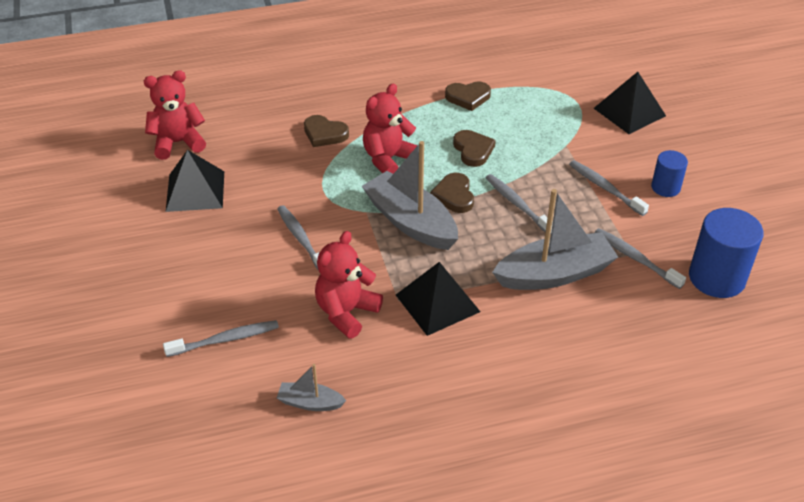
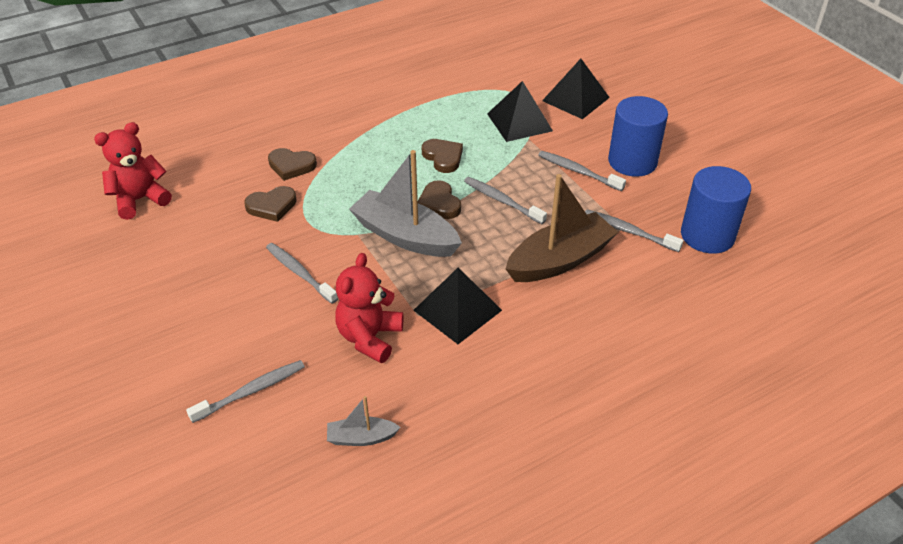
camera: 15 degrees left, 0 degrees up
(195, 191) = (173, 245): black pyramid -> black pyramid (519, 122)
(388, 159) = (363, 180): red teddy bear -> none
(468, 97) = (422, 109): brown heart -> brown heart (272, 206)
(554, 274) = (560, 260): grey boat -> brown boat
(665, 187) = (632, 161): blue cylinder -> blue cylinder, size x1.76

